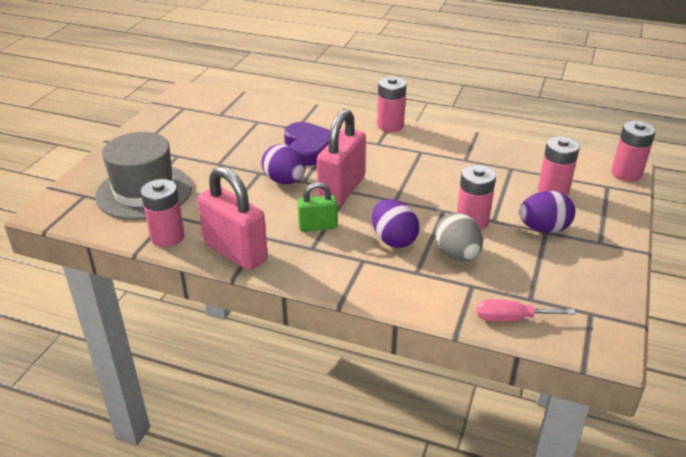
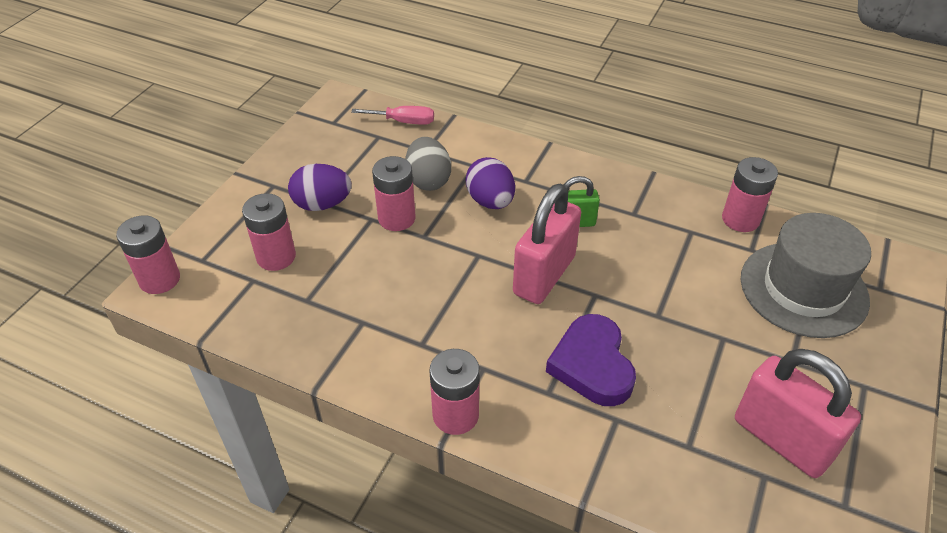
camera: 175 degrees left, 10 degrees up
(235, 252) = (659, 197): pink padlock -> pink padlock (781, 439)
(284, 181) = (621, 296): purple egg -> none

